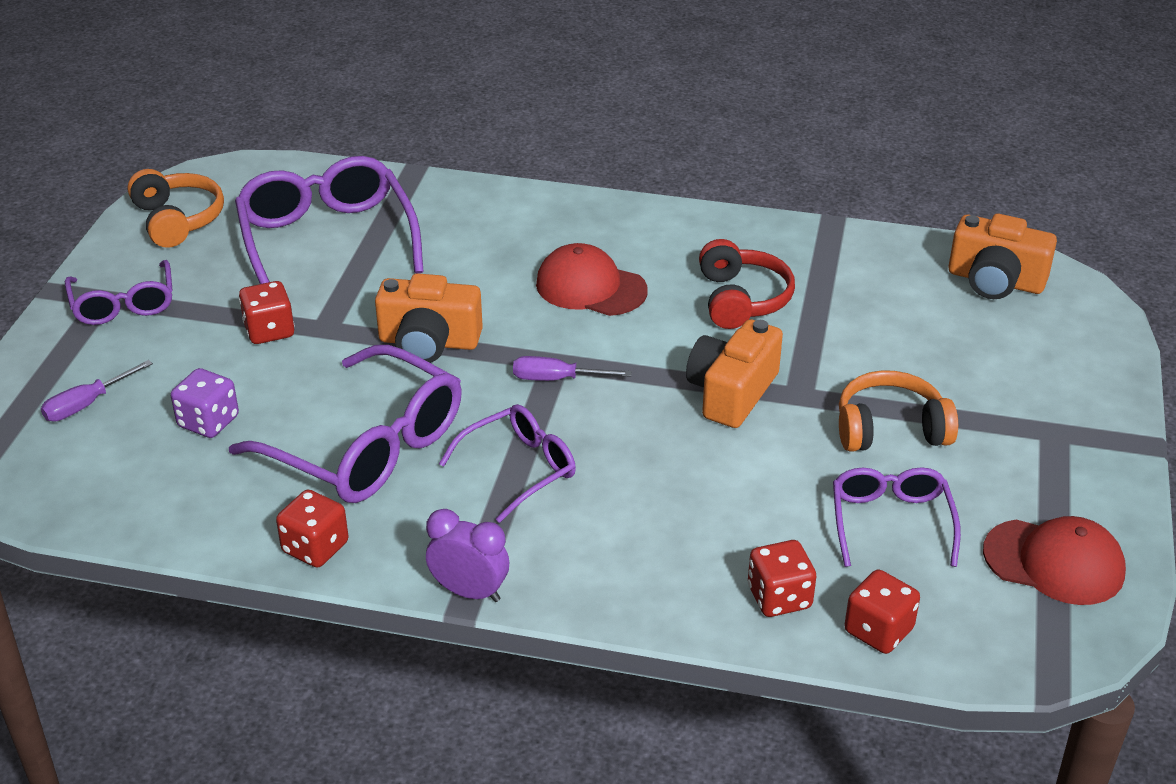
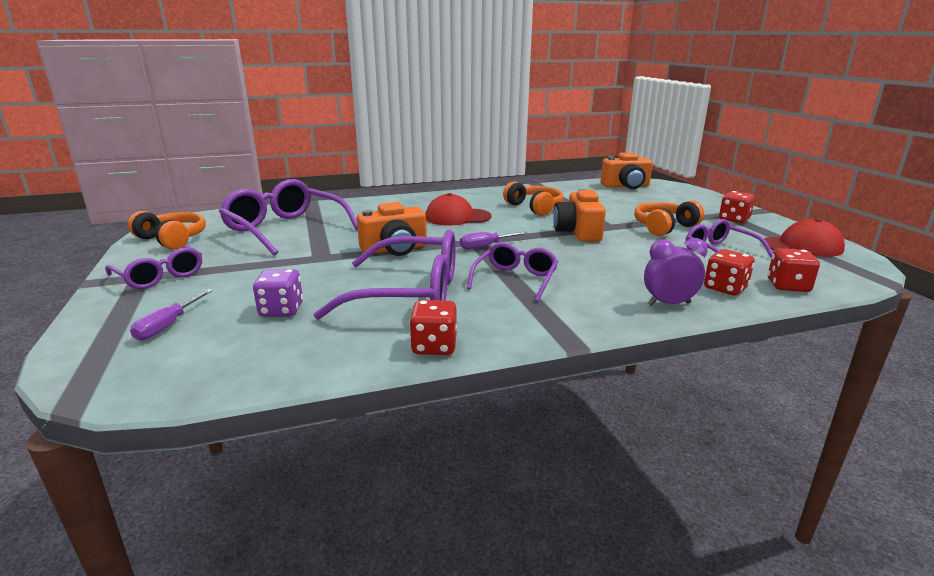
camera: 30 degrees left, 15 degrees down
(269, 331) = (284, 265): red dice -> red dice (734, 219)
(469, 592) = (566, 335): purple clock -> purple clock (668, 304)
(741, 299) = (534, 208): red headphones -> orange headphones

